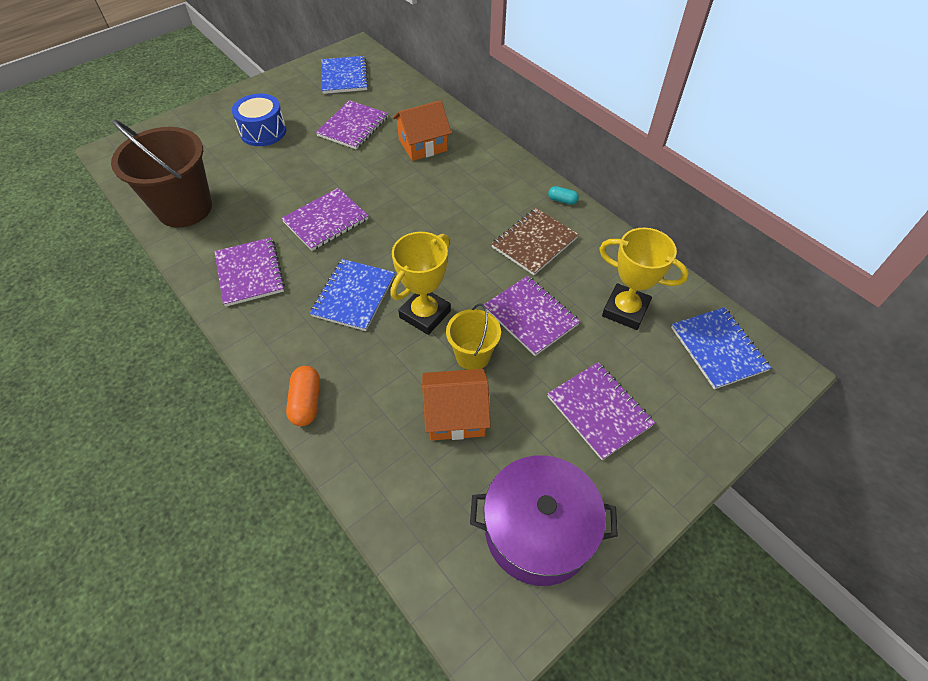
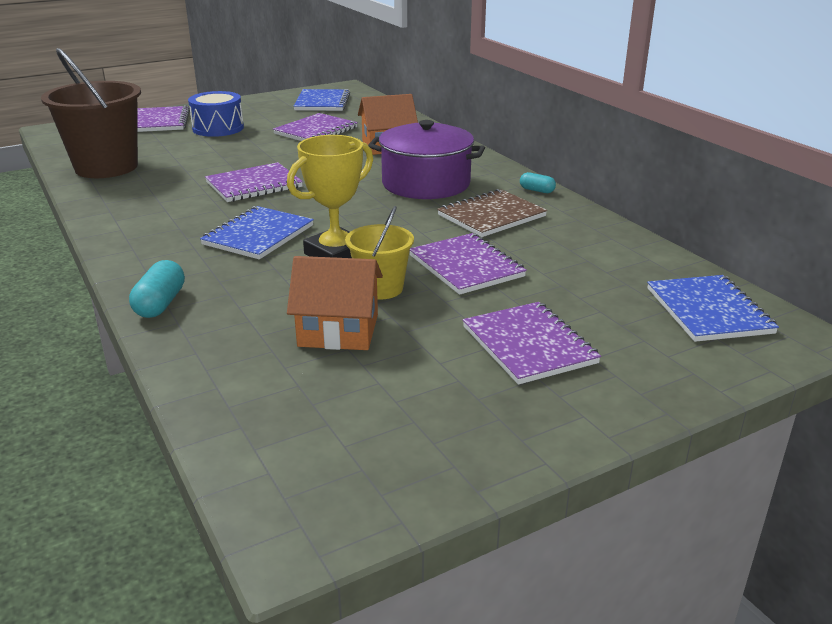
camera: 10 degrees right, 25 degrees down
(250, 273) = (150, 211): purple notebook -> purple notebook (160, 121)
(306, 402) = (160, 304): orange capsule -> turquoise capsule
(538, 530) = (406, 436): purple pot -> purple pot (426, 183)
(625, 310) = (590, 271): yellow trophy -> none

